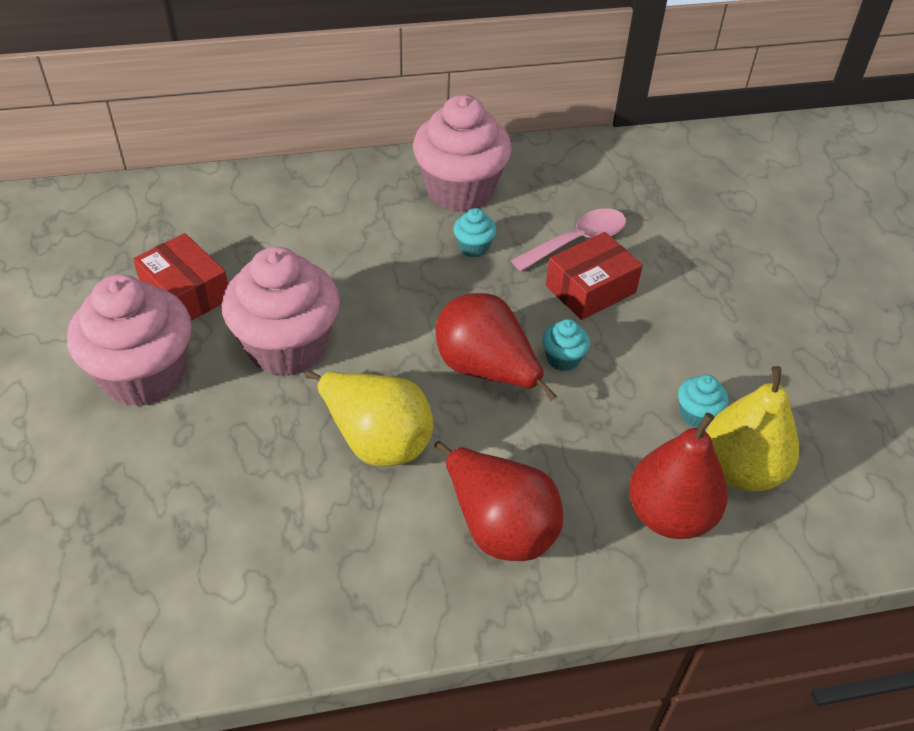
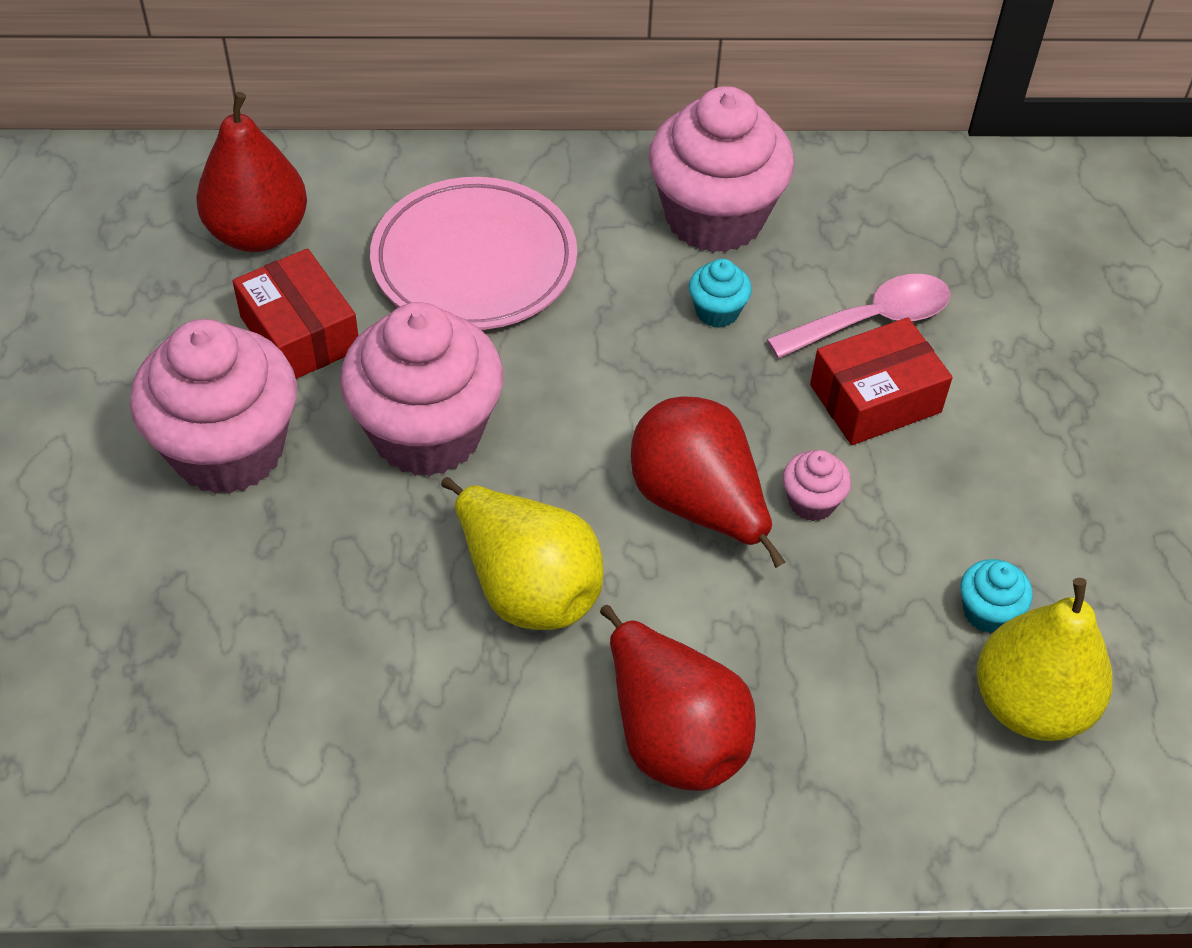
camera: 10 degrees right, 5 degrees up
(302, 235) = (474, 262): none -> pink plate
(563, 359) = (811, 502): turquoise cupcake -> pink cupcake
(669, 515) = (913, 754): red pear -> red pear (258, 233)

